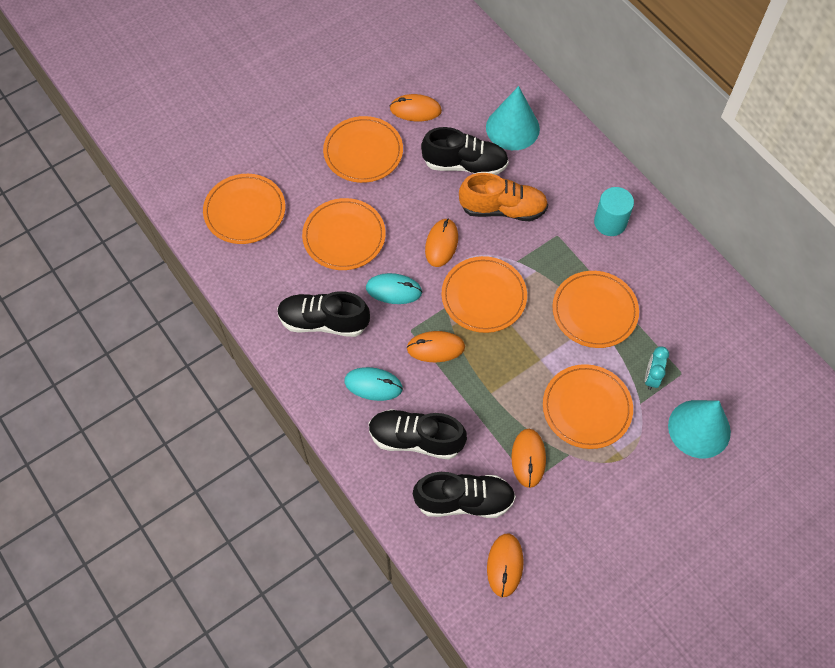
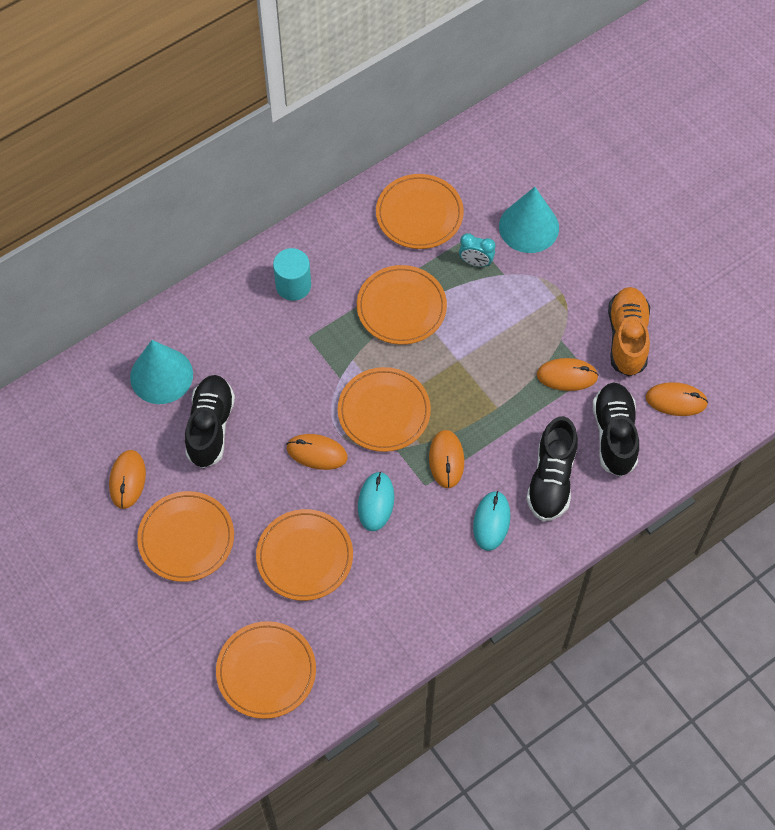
camera: 90 degrees left, 0 degrees up
(324, 322) = (416, 575): black shoe -> none
(502, 209) = (272, 389): orange shoe -> orange shoe (627, 338)
(586, 408) = (511, 321): orange plate -> orange plate (419, 214)

